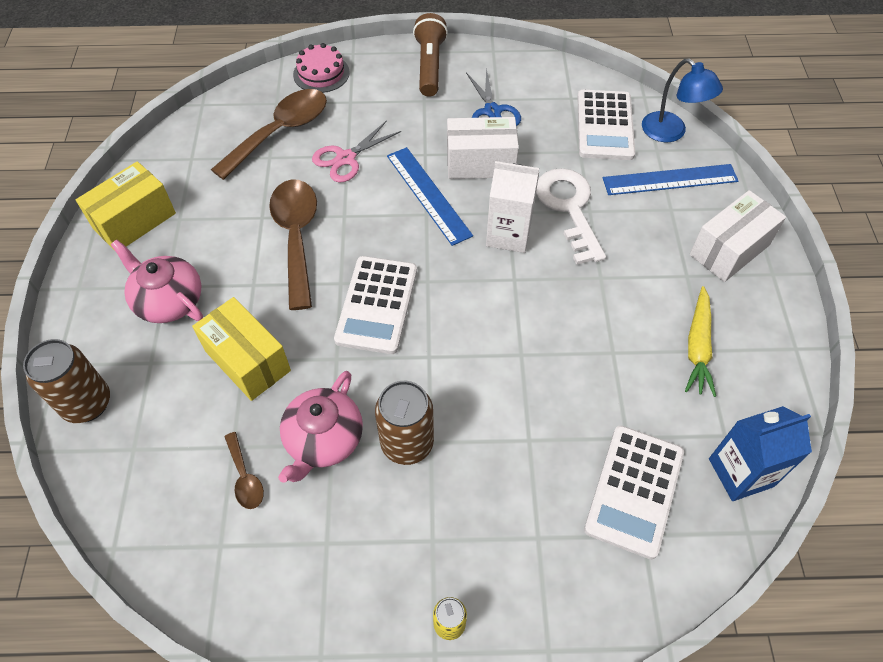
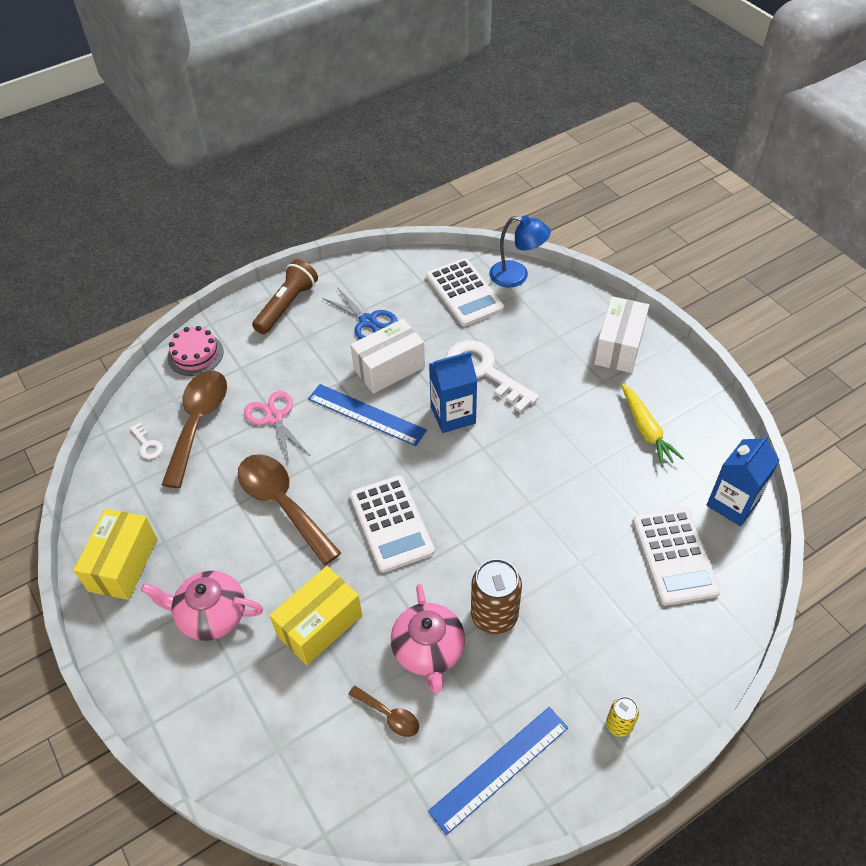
camera: 30 degrees left, 5 degrees down
(87, 403) = (207, 738): brown can -> none
(227, 131) = (147, 444): none -> white key
(247, 361) = (319, 625): yellow box -> yellow box turned 60 degrees counterclockwise
(346, 158) = (274, 417): pink scissors -> pink scissors turned 135 degrees clockwise
(430, 66) = (287, 306): brown flashlight -> brown flashlight turned 60 degrees clockwise
(508, 234) = (453, 415): white carton -> blue carton
(670, 180) = (542, 313): blue ruler -> blue ruler (499, 768)

